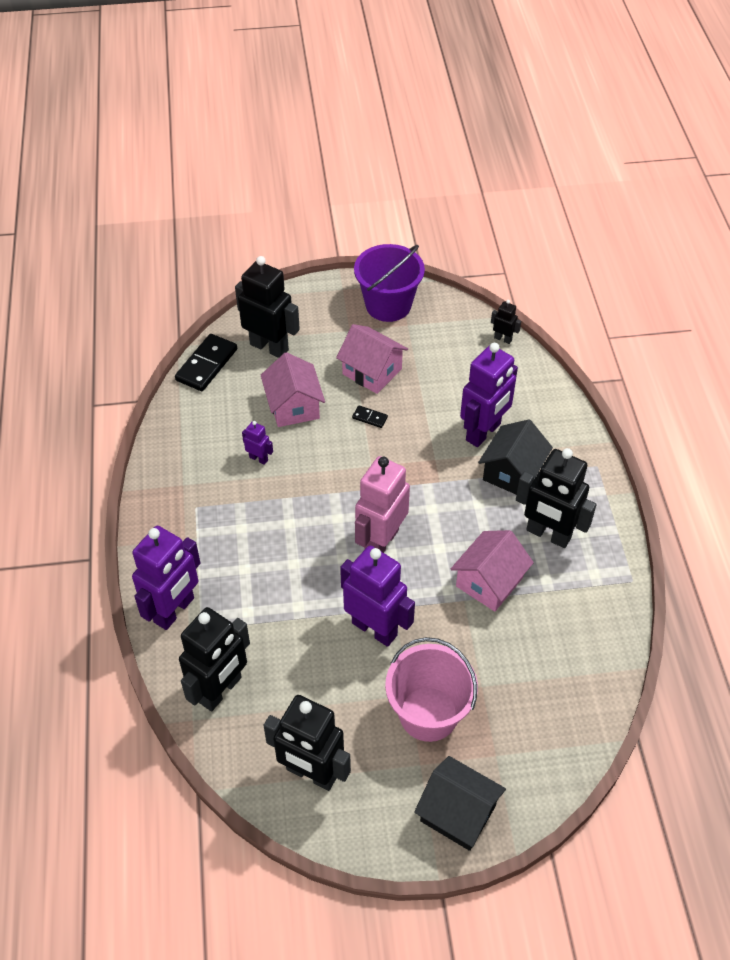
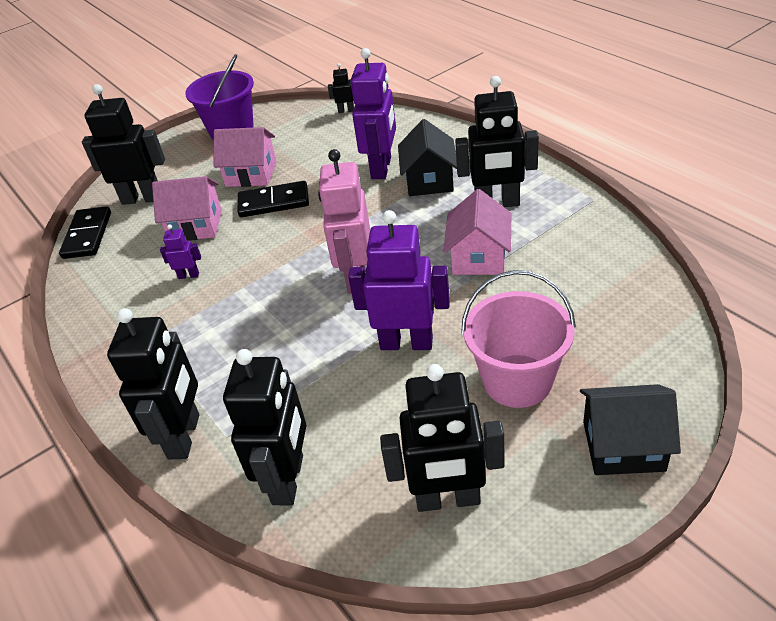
camera: 25 degrees left, 10 degrees down
(174, 610) = (185, 436): purple robot -> black robot
(293, 406) = (196, 226): pink house -> pink house turned 45 degrees counterclockwise
(369, 418) = (274, 202): black domino -> black domino, size x2.11

